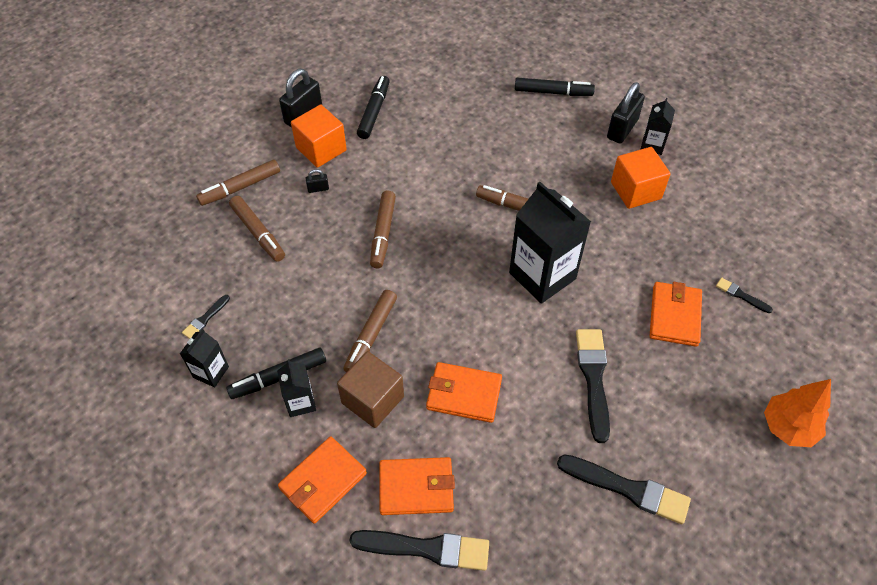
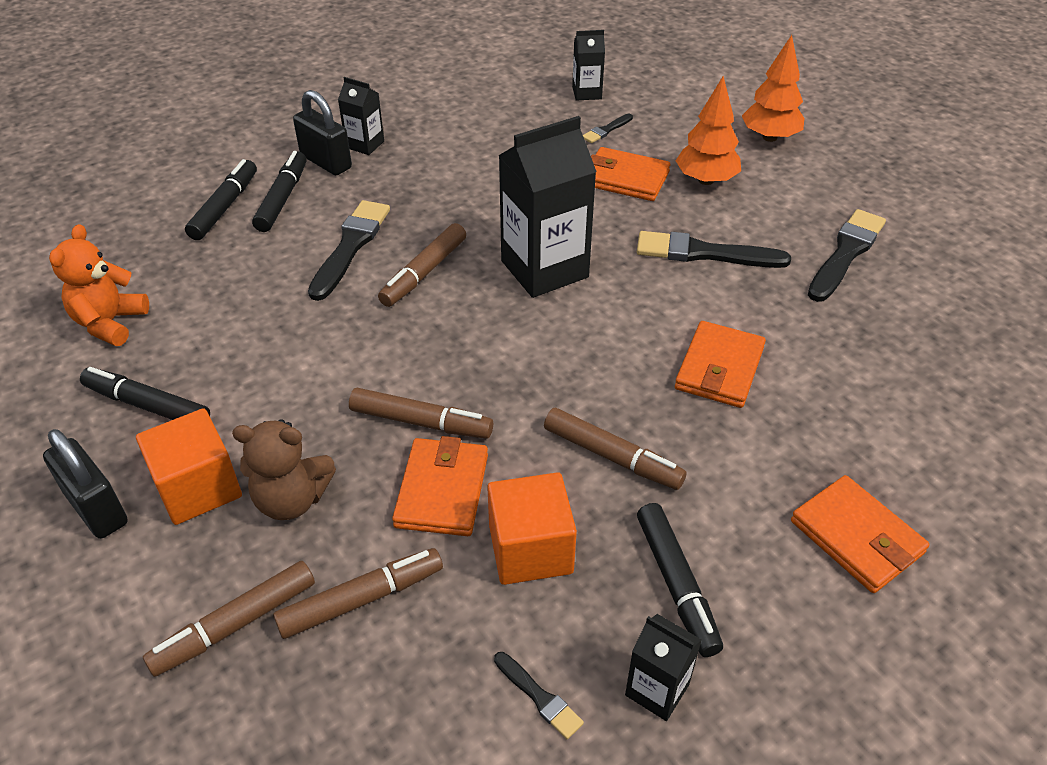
camera: 80 degrees left, 10 degrees down
(240, 187) = (236, 625): brown marker -> brown marker turned 75 degrees clockwise
(300, 402) = (724, 556): black carton -> black carton (586, 93)
(318, 189) = (292, 499): black padlock -> brown teddy bear
(372, 400) = (723, 466): brown cube -> none
(416, 488) = (859, 433): orange wallet -> orange wallet (442, 490)
(426, 548) = (942, 433): black brush -> black brush (350, 246)
(433, 76) = (110, 323): none -> orange teddy bear
(571, 117) = (282, 199): none -> black marker
(635, 190) = (432, 170): orange cube -> orange cube (530, 549)
(695, 376) = (706, 180): none -> orange tree

